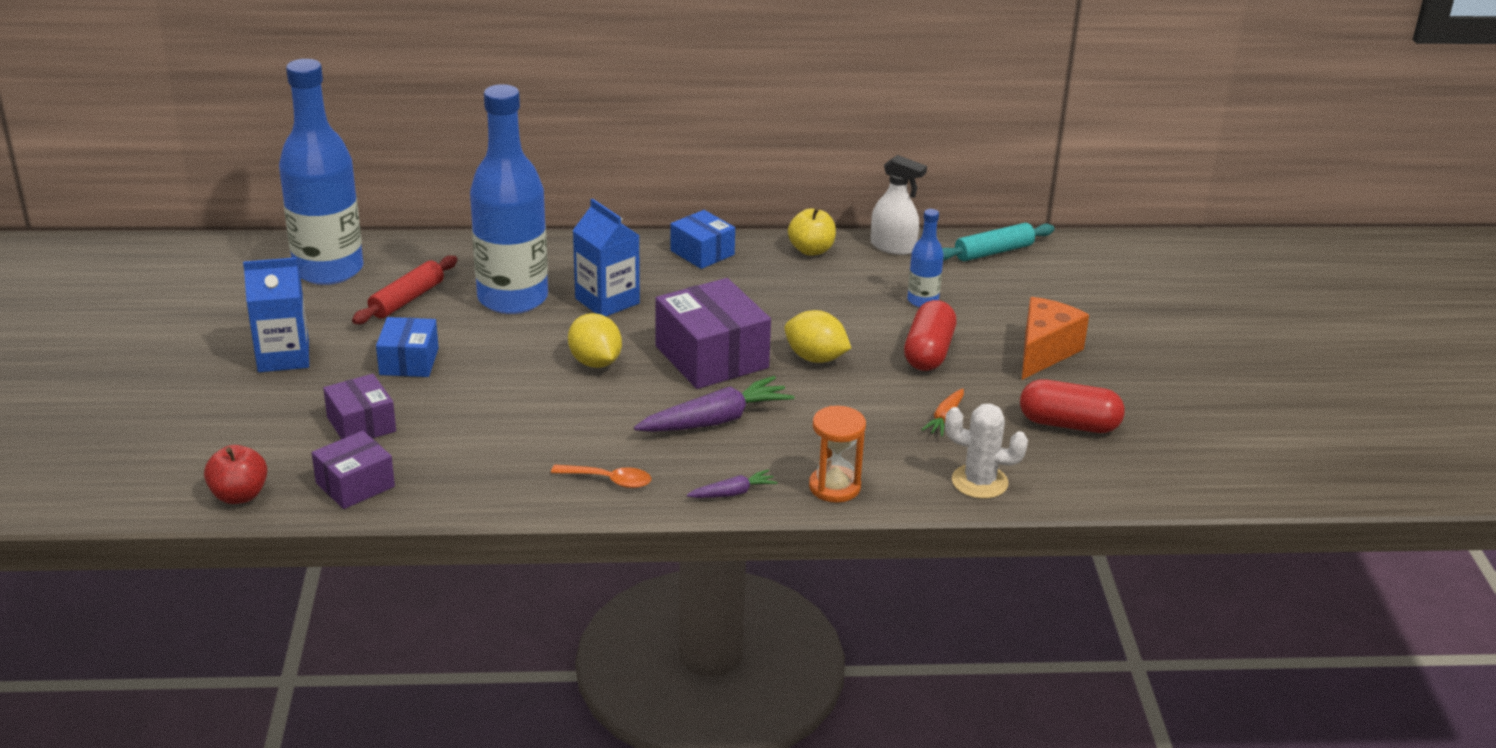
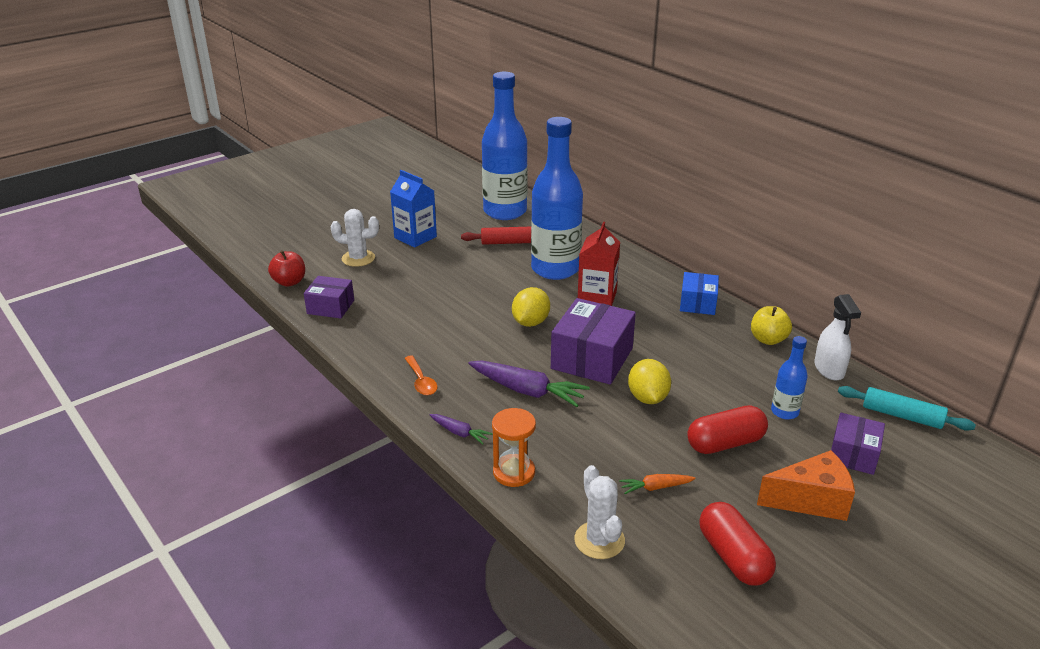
camera: 55 degrees right, 0 degrees up
(266, 419) = (358, 258): none -> white cactus
(361, 424) = (384, 284): purple box -> purple box (853, 454)
(409, 361) = (455, 269): blue box -> none
(607, 301) = (597, 297): blue carton -> red carton

